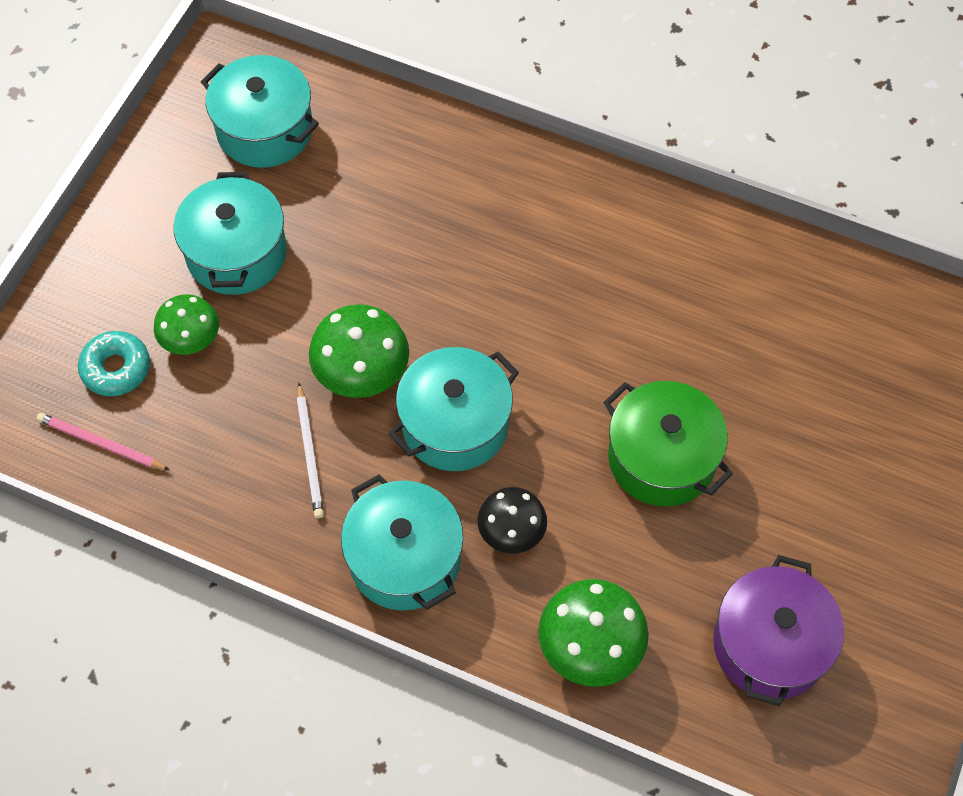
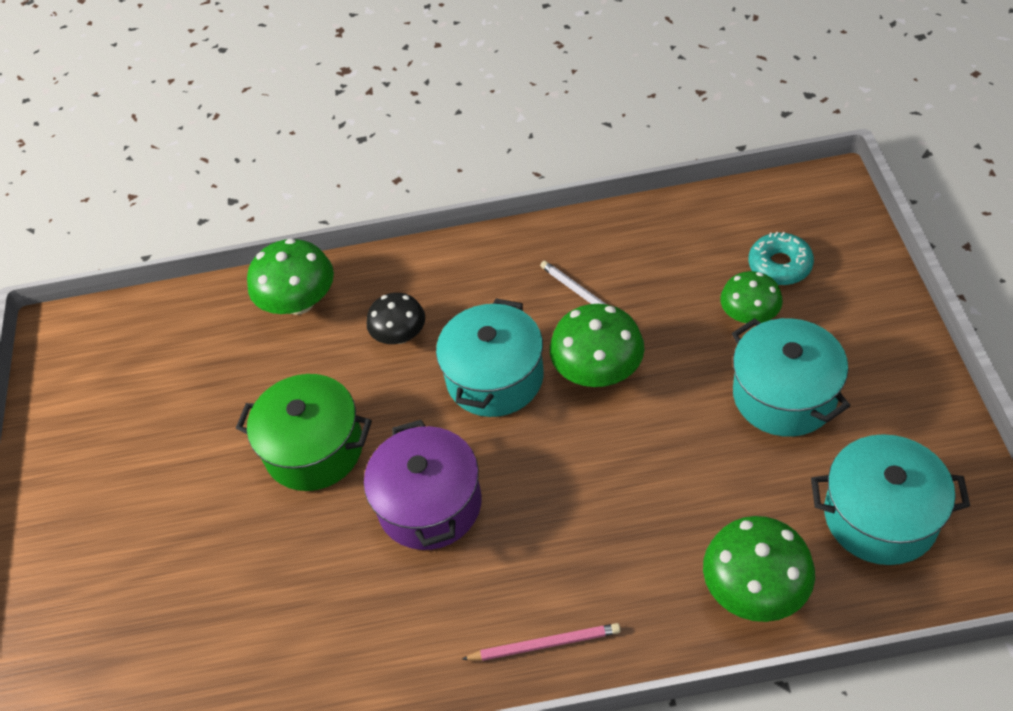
camera: 155 degrees right, 10 degrees down
(101, 444) = (736, 220): pink pencil -> pink pencil (545, 644)
(396, 138) = (755, 589): none -> green mushroom
(405, 559) = (464, 277): turquoise pot -> none
(769, 644) = (169, 373): purple pot -> purple pot (430, 504)

